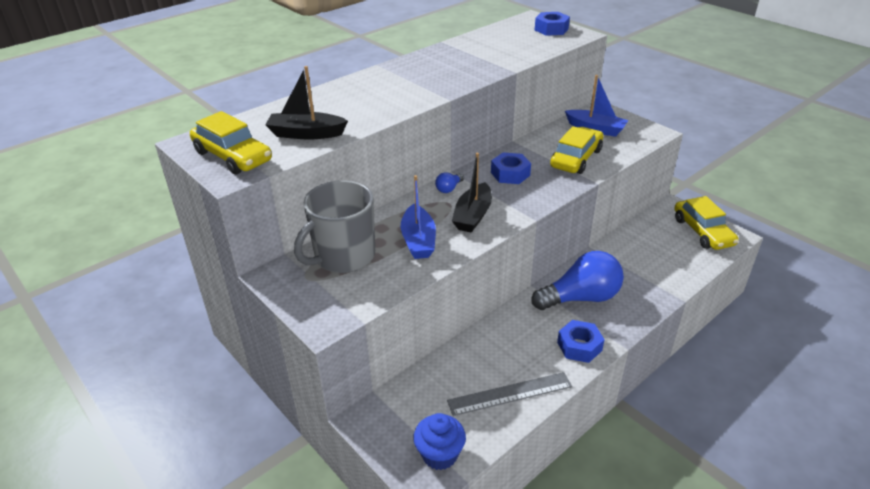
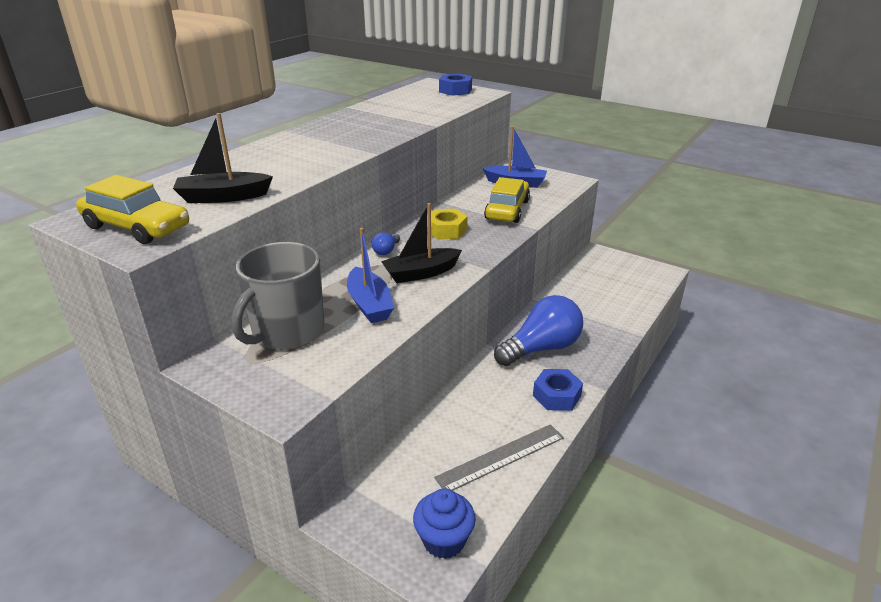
camera: 15 degrees left, 5 degrees down
(473, 216) = (421, 273): black boat -> black boat turned 60 degrees clockwise
(510, 174) = (446, 230): blue nut -> yellow nut
(702, 232) = (634, 271): yellow car -> none

